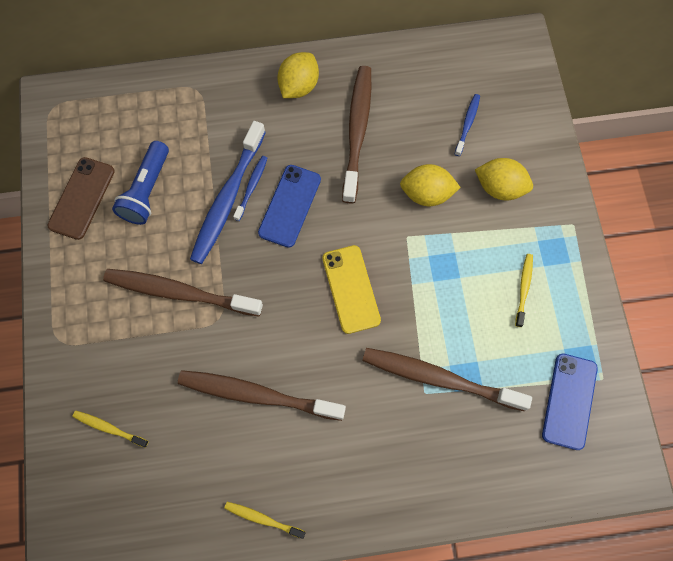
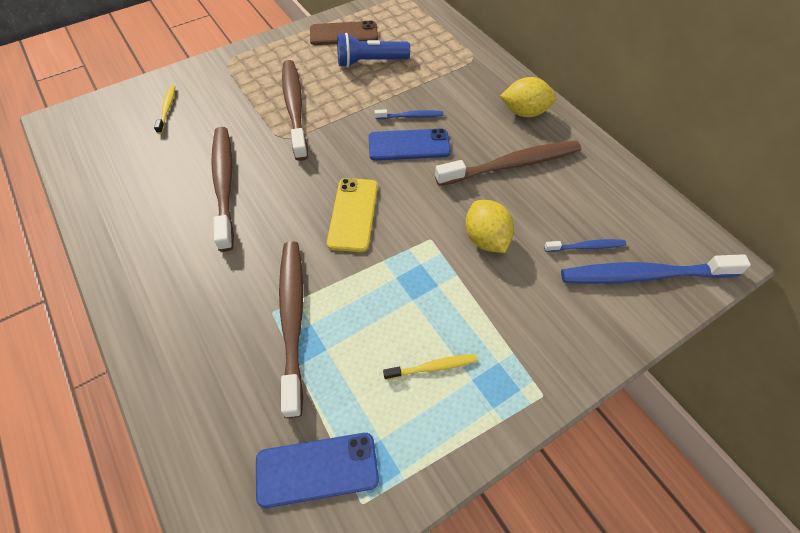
camera: 65 degrees right, 15 degrees down
(227, 199) = (391, 106): blue toothbrush -> blue toothbrush (643, 275)
(262, 519) = (111, 227): yellow toothbrush -> none
(351, 289) = (353, 214): yellow phone -> yellow phone turned 45 degrees counterclockwise
(499, 187) = (536, 301): yellow lemon -> none

